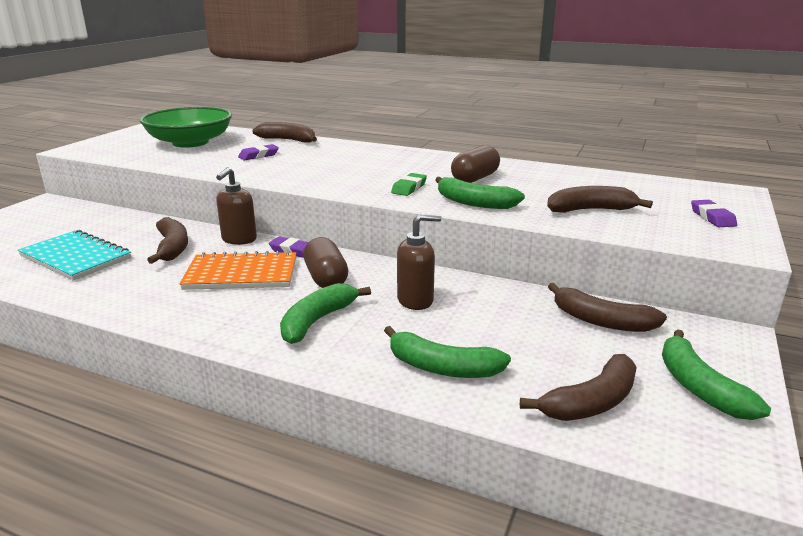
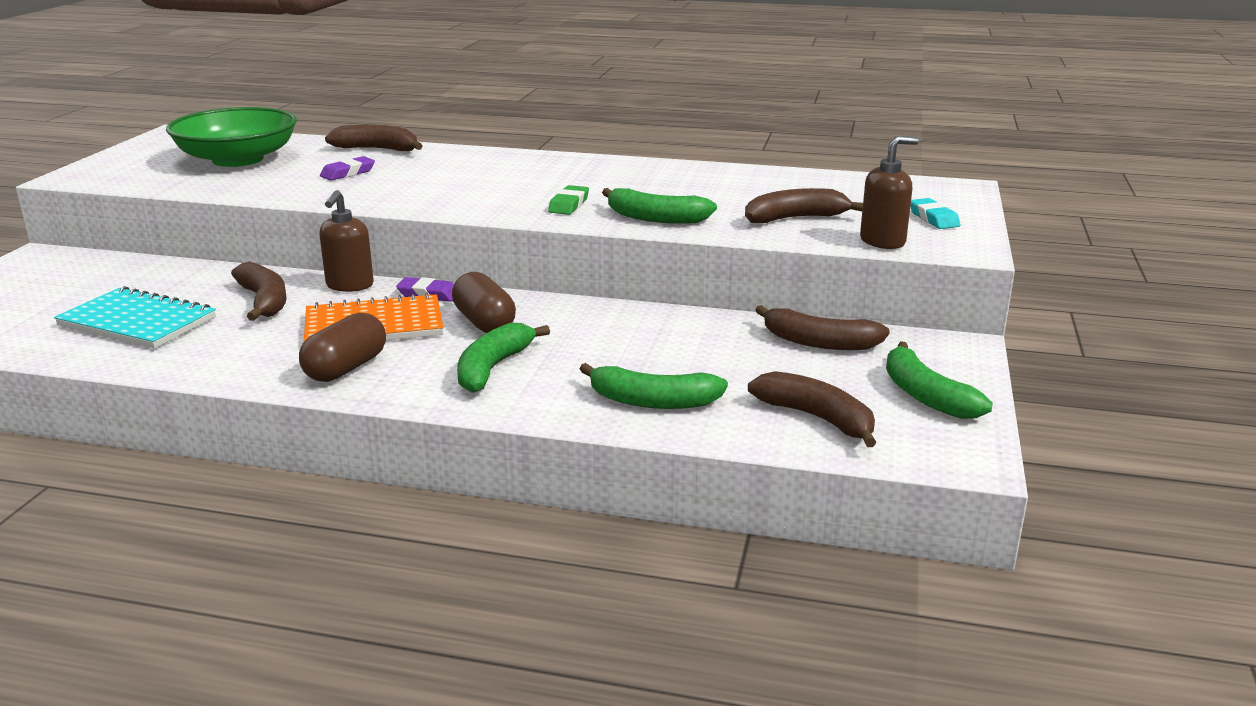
camera: 10 degrees left, 0 degrees up
(415, 300) = (602, 338): brown soap dispenser -> brown soap dispenser (883, 241)
(475, 178) = (648, 188): brown capsule -> brown capsule (346, 368)
(591, 402) = (817, 418): brown banana -> brown banana turned 90 degrees counterclockwise
(712, 217) = (933, 218): purple eraser -> turquoise eraser

